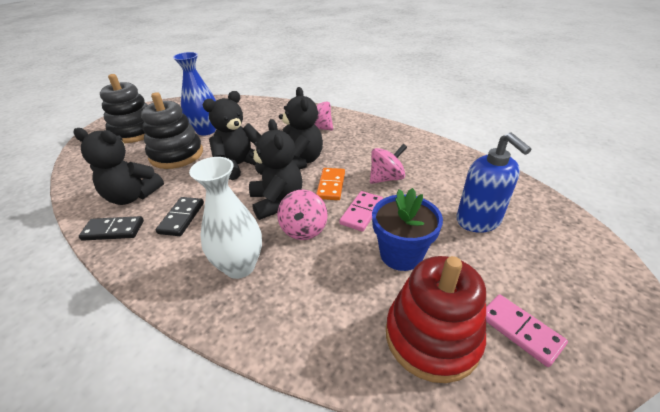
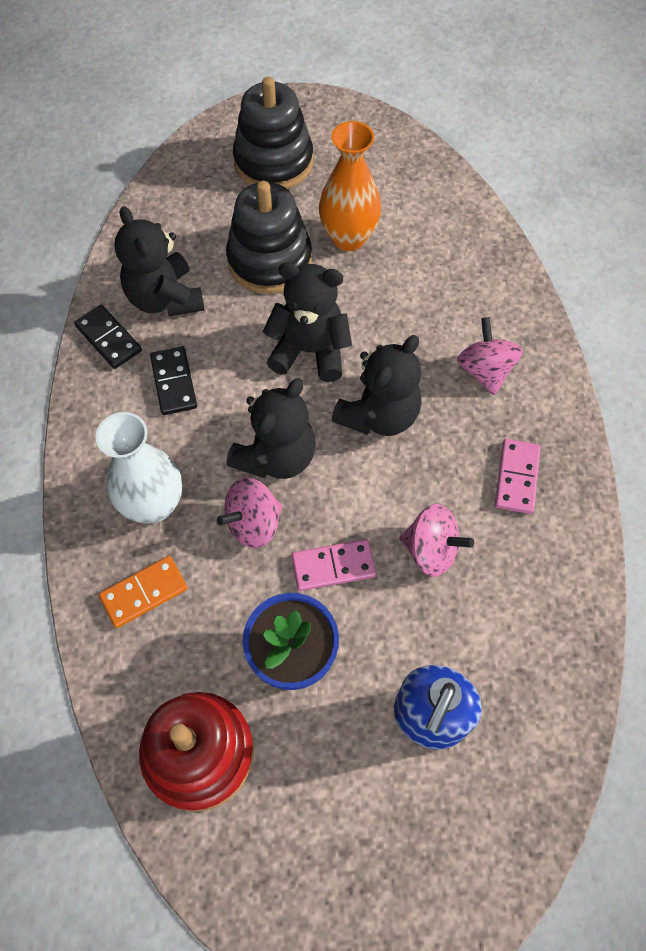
camera: 50 degrees right, 25 degrees up
(181, 218) = (173, 382): black domino -> black domino turned 75 degrees counterclockwise
(206, 130) = (348, 238): blue vase -> orange vase
(331, 185) = (358, 492): orange domino -> orange domino (144, 593)
(520, 330) = (268, 838): pink domino -> pink domino (517, 478)

